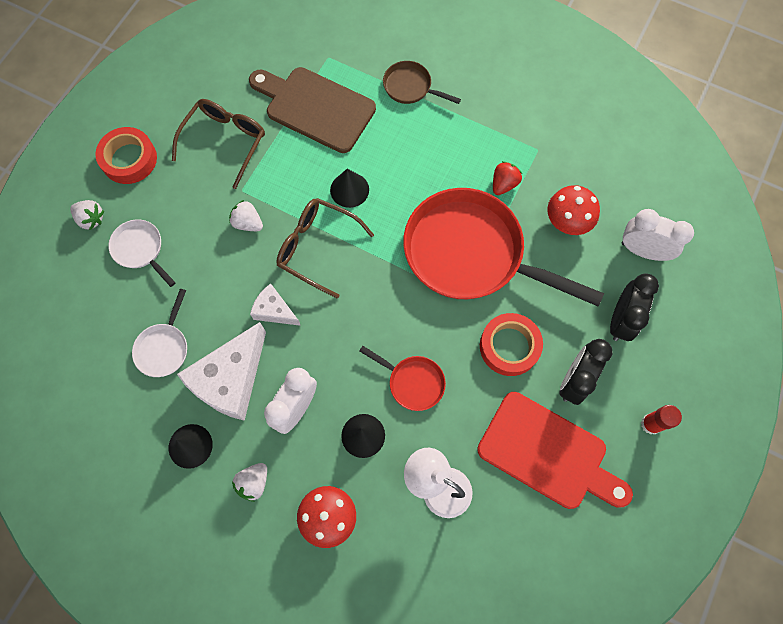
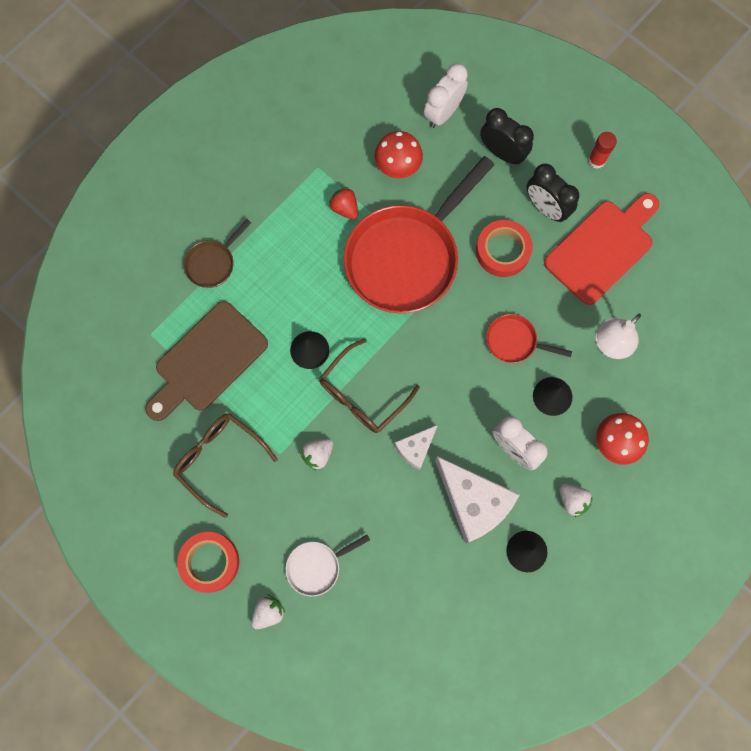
camera: 75 degrees left, 5 degrees up
(164, 347) = (426, 559): white pan -> none
(412, 382) = (515, 341): red pan -> red pan turned 120 degrees counterclockwise

